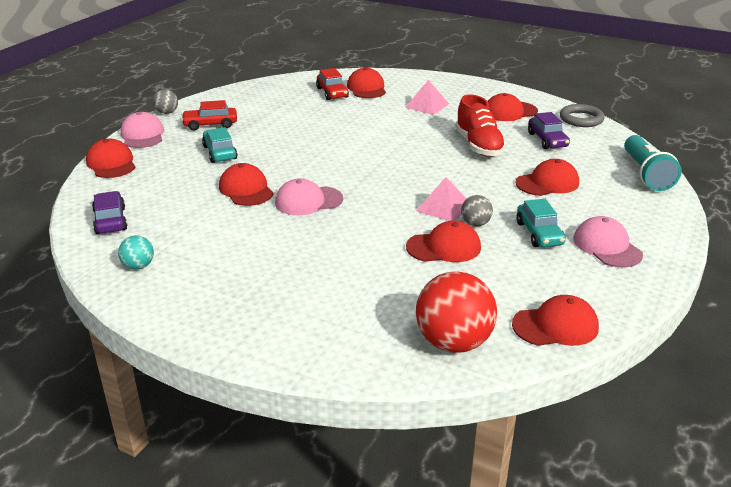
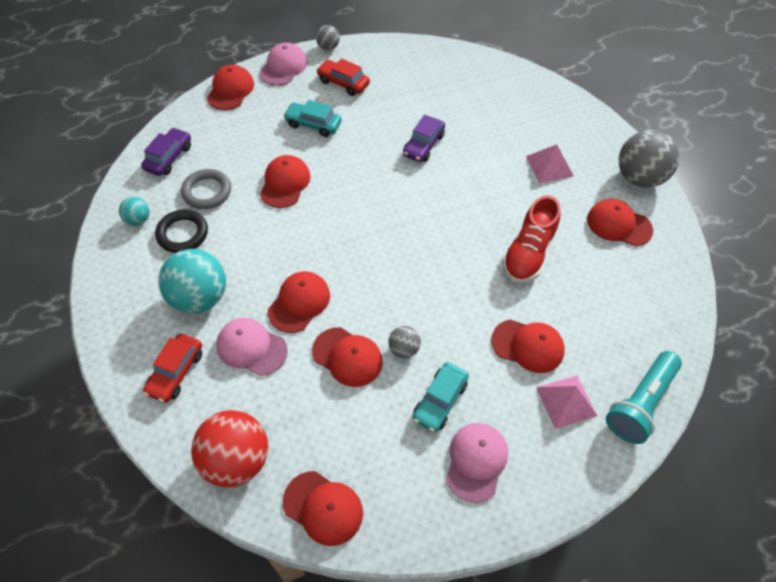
camera: 40 degrees right, 25 degrees up
(197, 254) = (182, 234): none -> black ring
(219, 153) = (313, 124): turquoise car -> turquoise car turned 90 degrees counterclockwise
(273, 279) = (200, 297): none -> turquoise ball
(308, 201) = (312, 228): pink cap -> pink cap (251, 347)
(332, 93) = (485, 96): red car -> red car (176, 372)
(366, 88) = (523, 107): red cap -> red cap (299, 303)
(443, 207) = (403, 310): pink pyramid -> pink pyramid (566, 401)
(488, 89) = (639, 178): none -> grey ball
(547, 140) = (603, 289): purple car -> purple car (423, 145)
(581, 119) = (679, 282): grey ring -> grey ring (207, 192)

